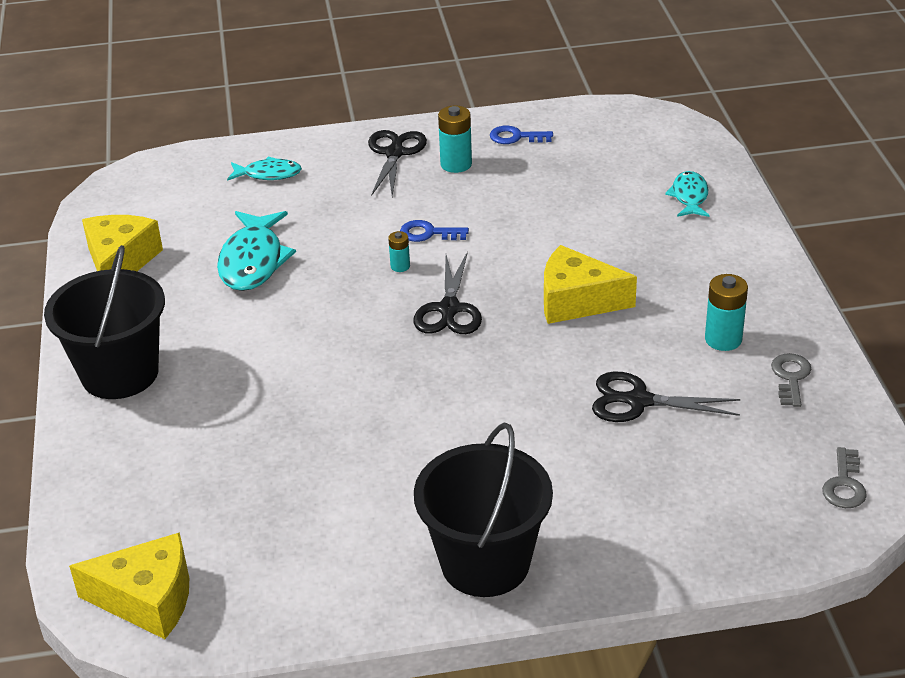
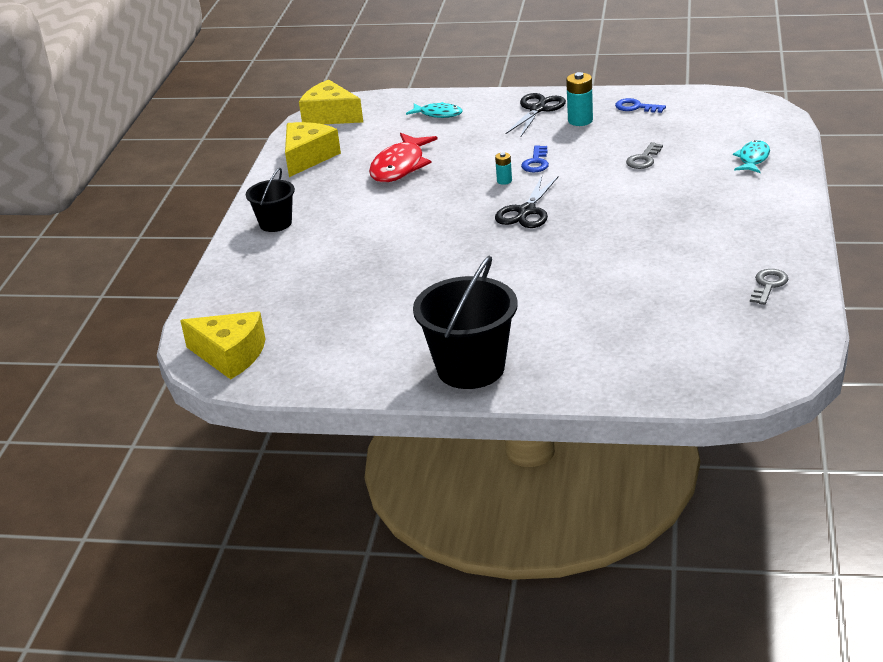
camera: 20 degrees right, 5 degrees down
(120, 373) = (275, 223): black bucket -> black bucket, size x0.57
(253, 261) = (400, 166): turquoise fish -> red fish
(428, 233) = (536, 162): blue key -> blue key turned 105 degrees counterclockwise
(576, 301) = (626, 217): yellow cheese -> yellow cheese (330, 116)
(638, 401) = (638, 285): black scissors -> none
(723, 339) = (727, 254): turquoise battery -> none
(844, 484) = (772, 359): grey key -> grey key (643, 159)

